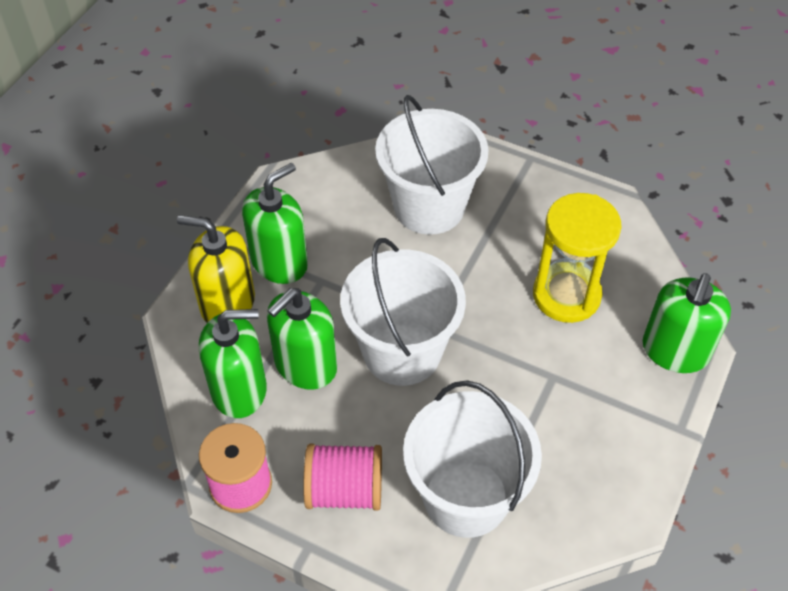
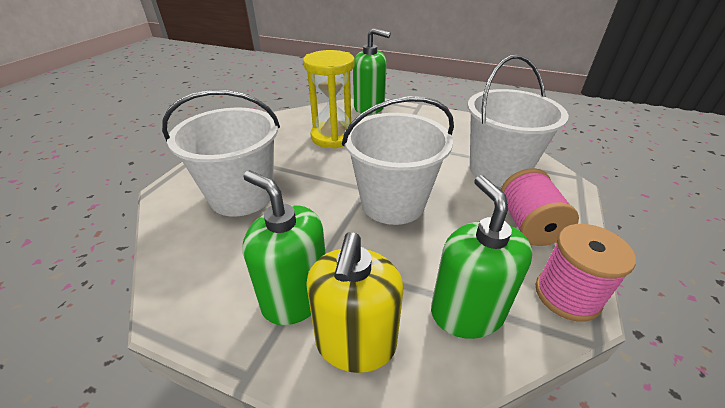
camera: 95 degrees left, 15 degrees down
(305, 365) = (421, 261): green soap dispenser -> none

